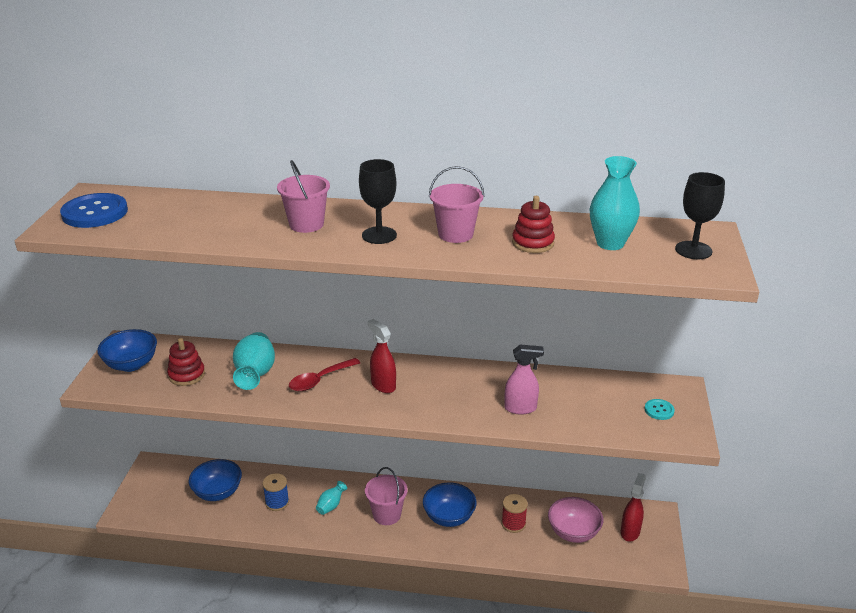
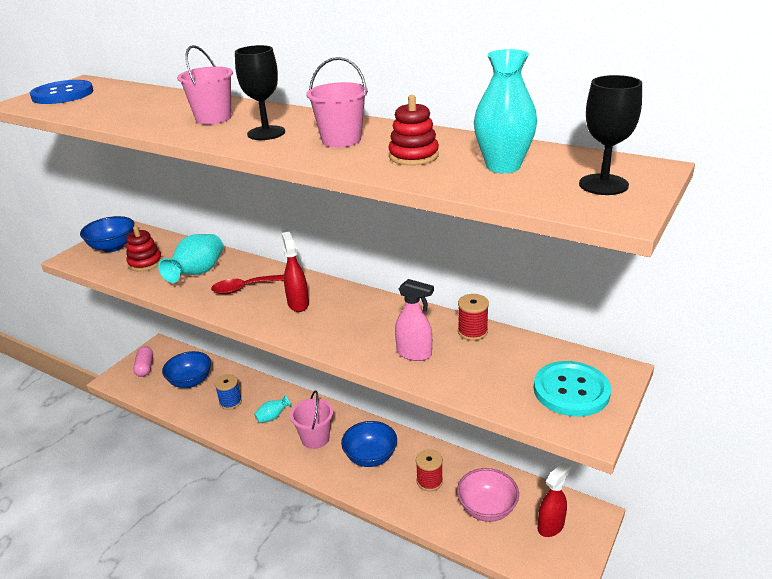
camera: 25 degrees right, 0 degrees up
(154, 491) = (145, 367): none -> pink capsule
(554, 379) = (472, 332): none -> red spool
(659, 410) = (571, 390): turquoise button -> turquoise button, size x2.09

